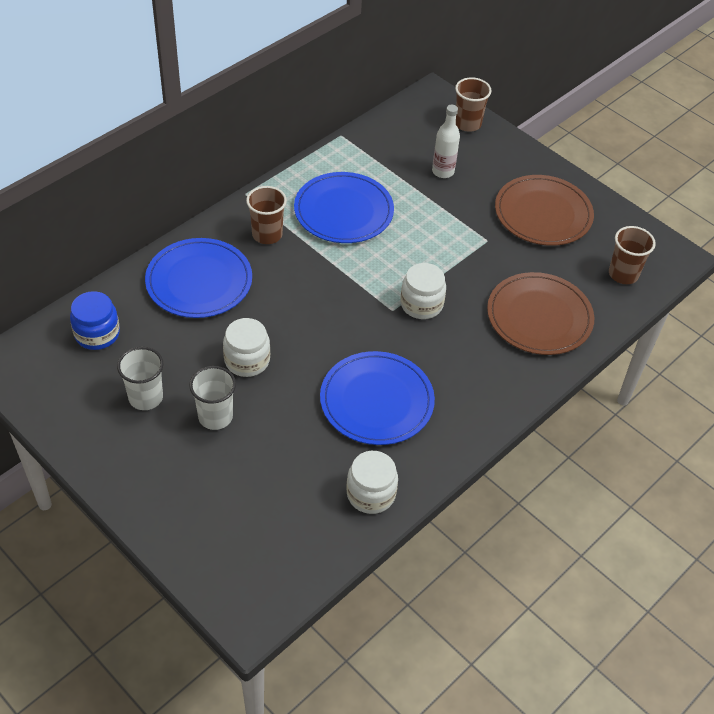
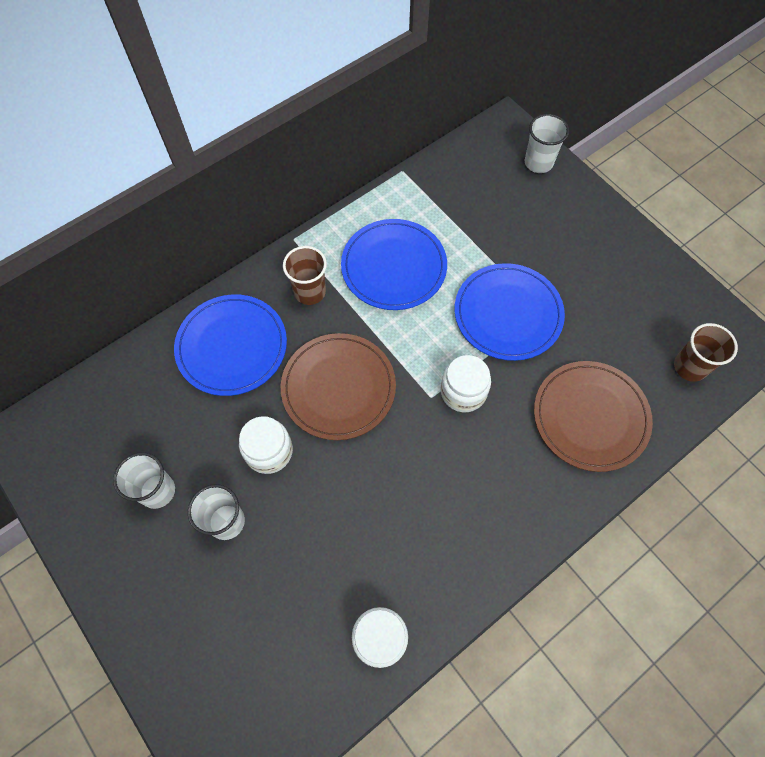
camera: 10 degrees right, 15 degrees up
(97, 334) = (119, 406): blue jar -> none
(376, 401) = (400, 515): blue plate -> blue plate (508, 314)
(443, 171) = (505, 222): white bottle -> none
(467, 124) = (538, 163): brown cup -> white cup
(543, 213) = (608, 282): brown plate -> brown plate (338, 388)

